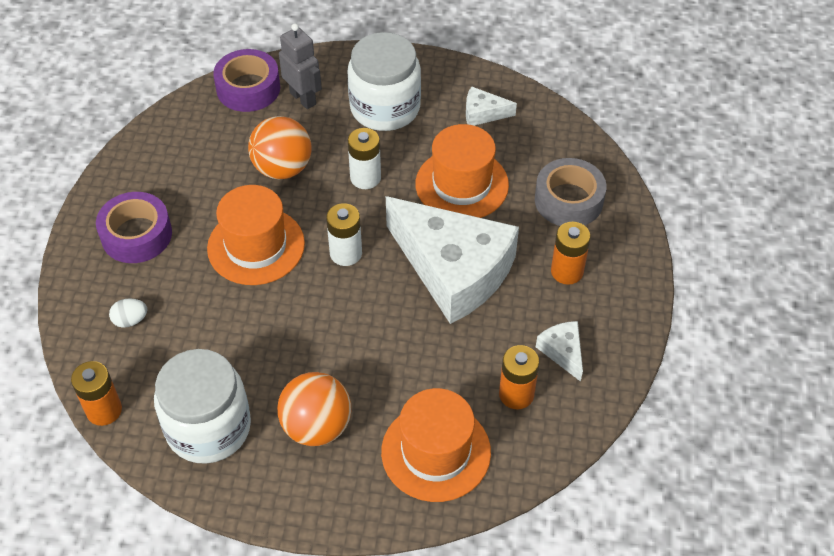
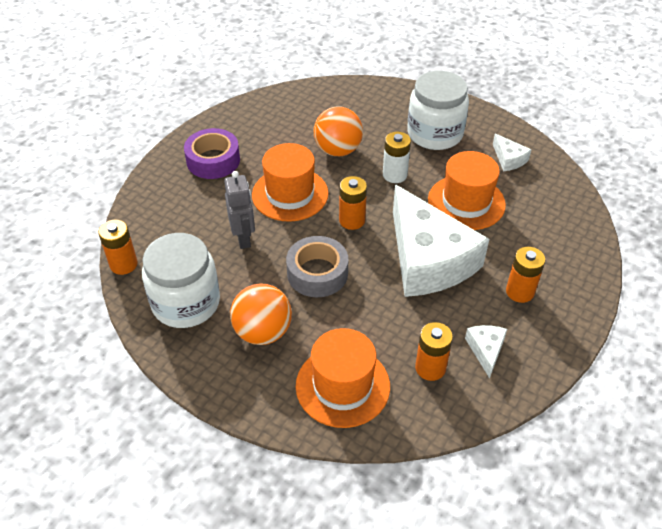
camera: 25 degrees right, 5 degrees down
(130, 320) = (176, 213): white egg -> none
(248, 88) = (343, 93): purple tape -> none
(303, 98) = (378, 110): grey robot -> grey robot (244, 238)
(346, 253) = (352, 220): white battery -> orange battery
(483, 113) = (509, 159): white cheese -> white cheese turned 150 degrees counterclockwise
(568, 200) = (547, 241): grey tape -> grey tape (317, 273)

